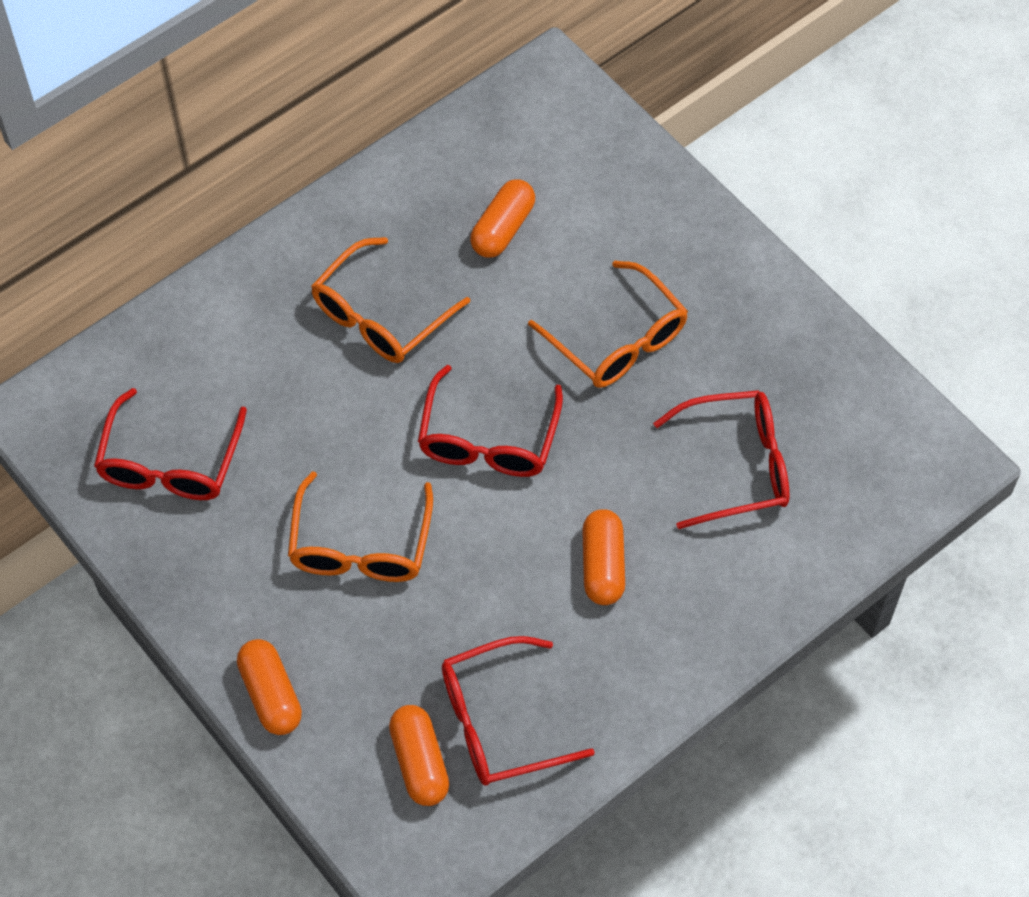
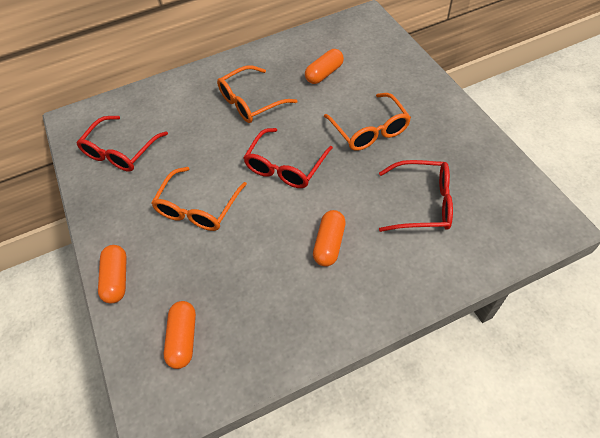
camera: 20 degrees right, 5 degrees down
(499, 722) = (239, 324): red glasses -> none

